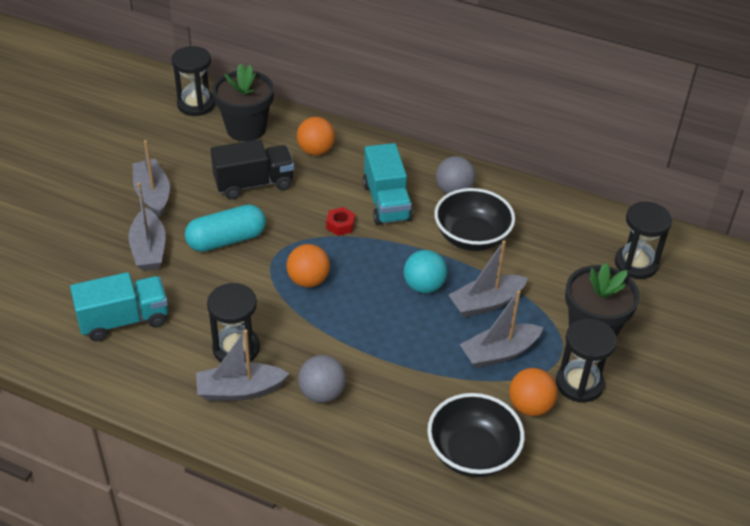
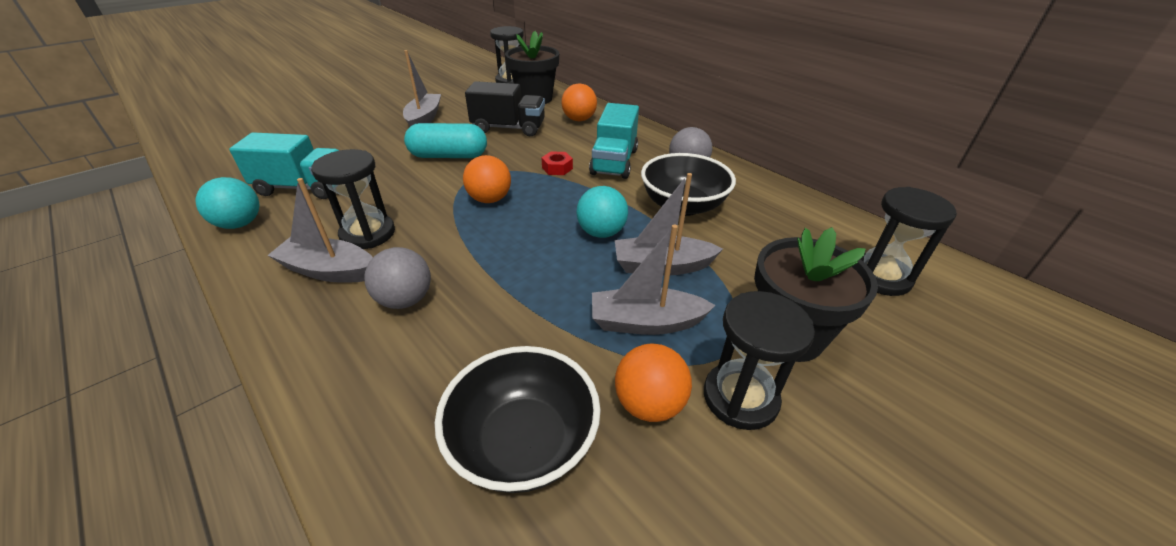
camera: 25 degrees right, 5 degrees down
(112, 375) = (240, 224): none -> turquoise ball
(149, 249) = (382, 148): grey boat -> none

